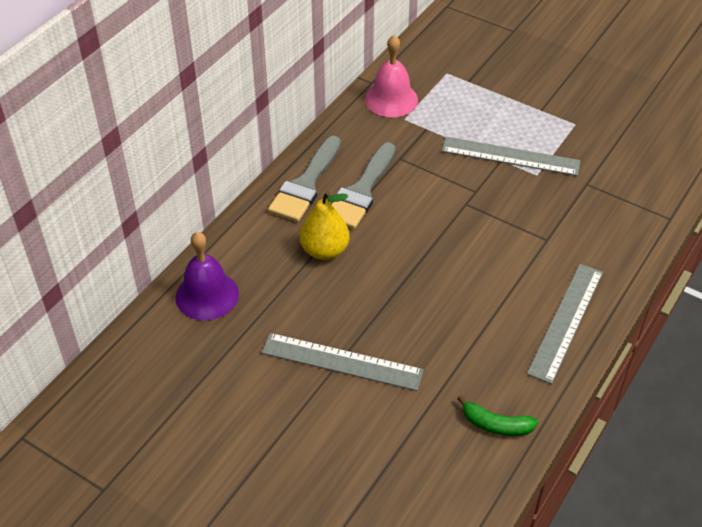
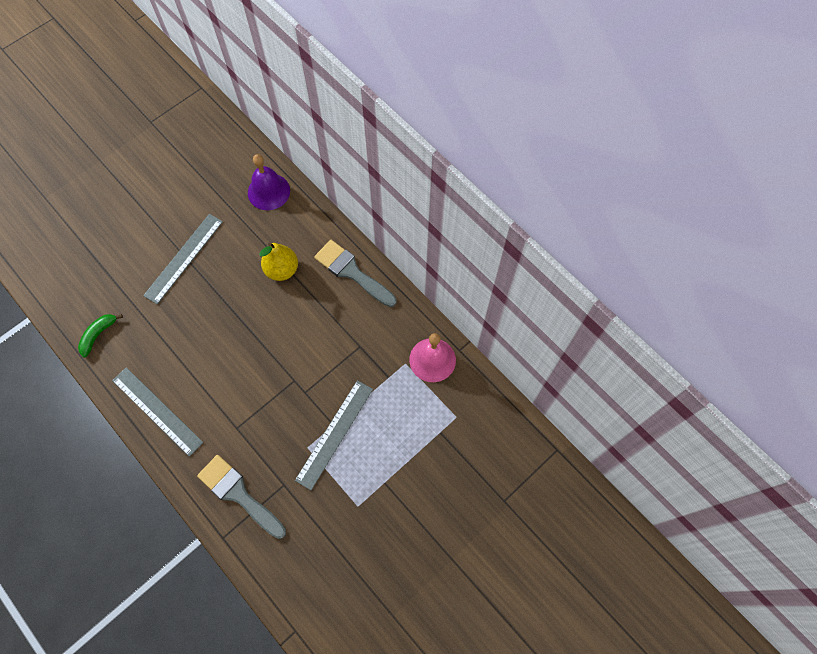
camera: 105 degrees right, 20 degrees up
(361, 191) = (332, 308): grey brush -> grey brush (239, 494)

